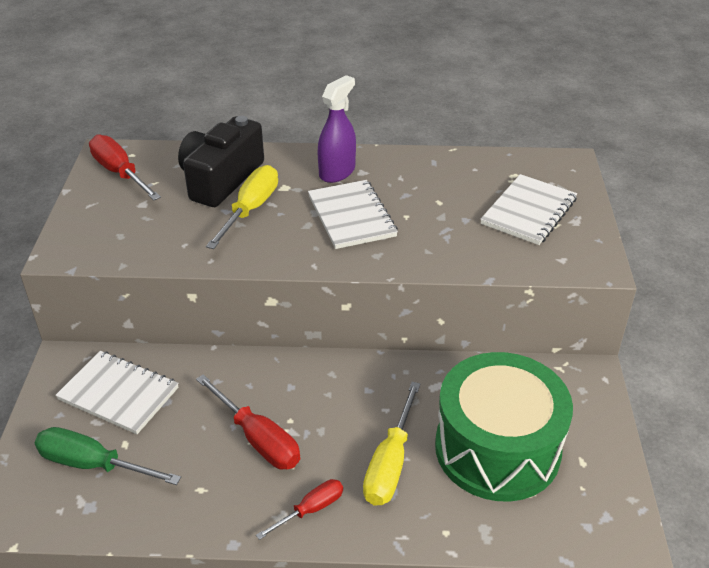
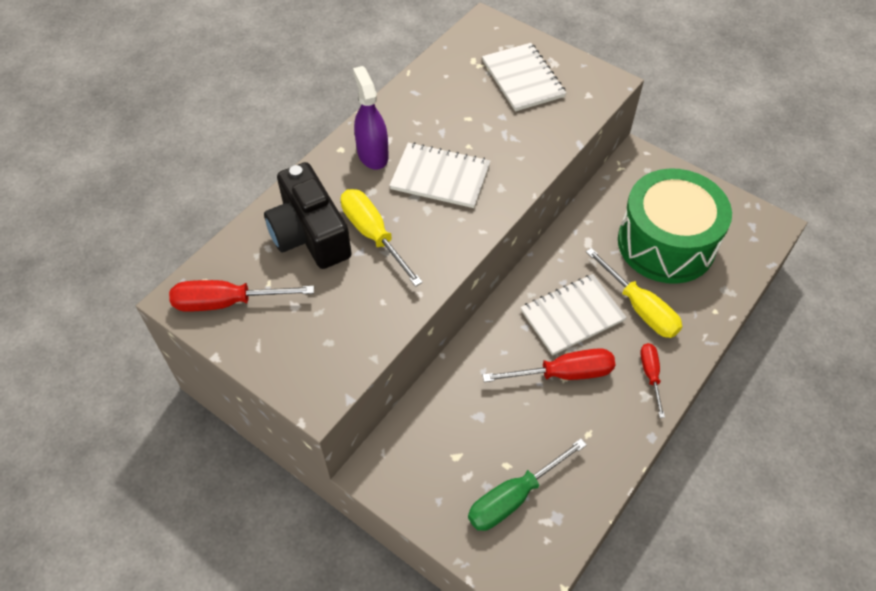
camera: 55 degrees left, 15 degrees up
(119, 393) = (446, 446): white notebook -> white notebook (572, 315)

